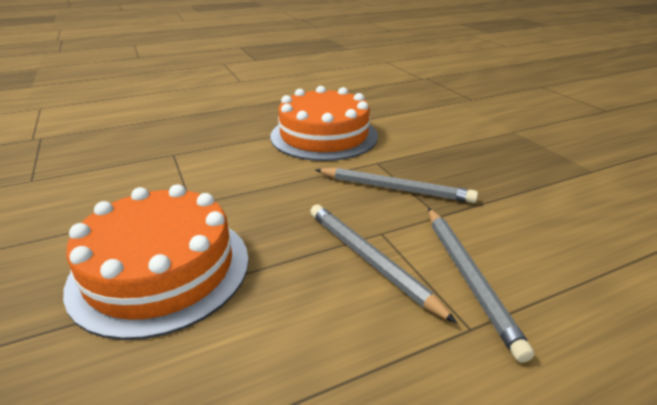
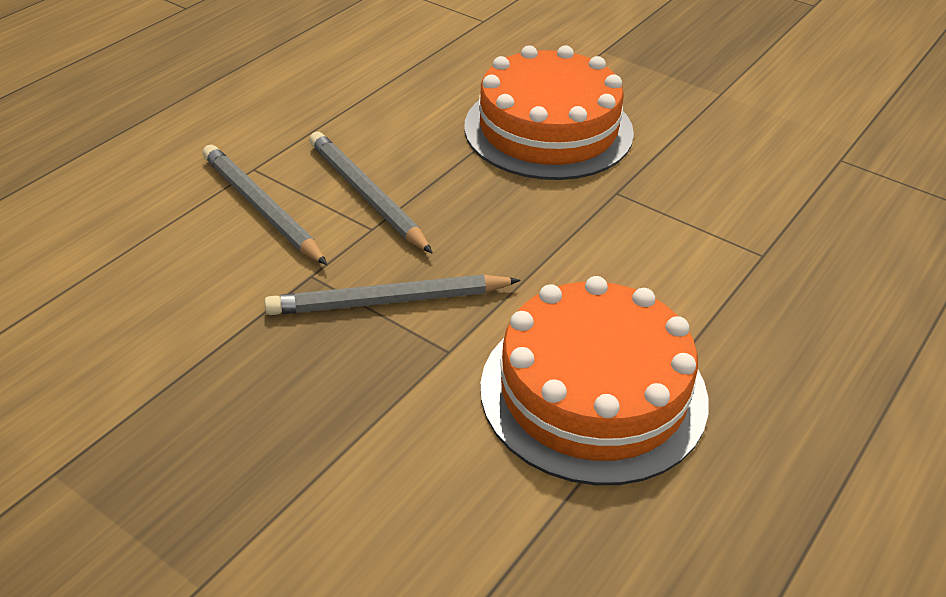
camera: 150 degrees right, 10 degrees up
(370, 260) = (367, 195): grey pencil -> grey pencil turned 150 degrees counterclockwise

